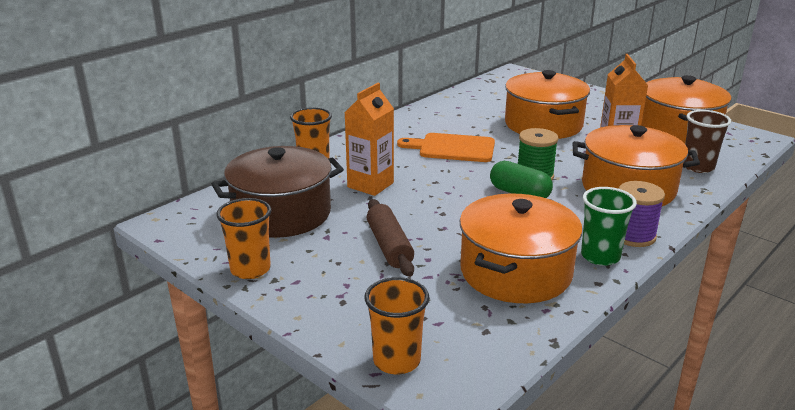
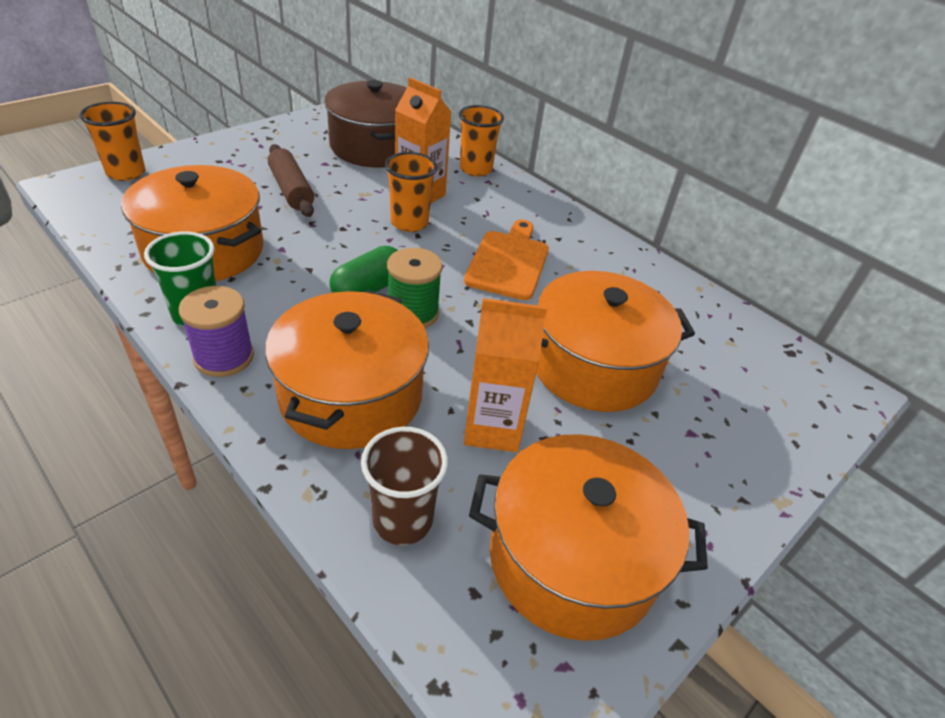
camera: 90 degrees right, 15 degrees up
(250, 269) = (289, 129): orange cup -> orange cup (409, 223)
(389, 246) = (291, 190): brown rolling pin -> brown rolling pin turned 75 degrees clockwise

